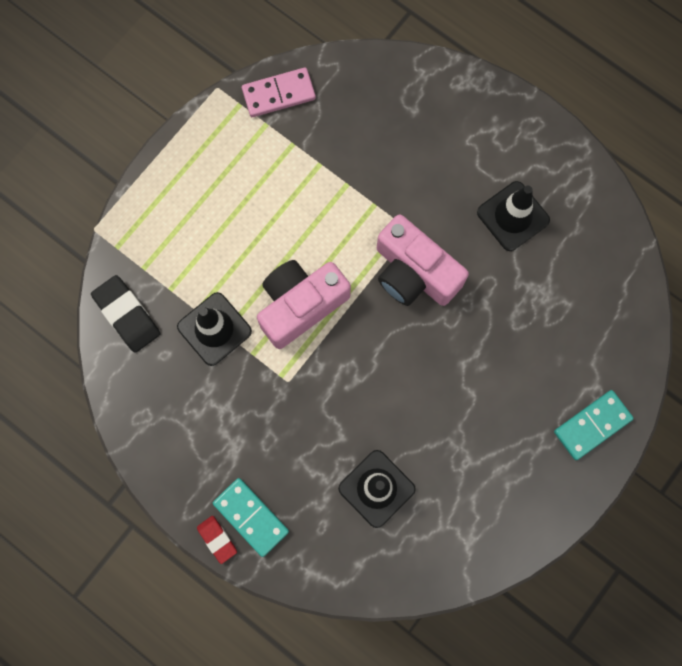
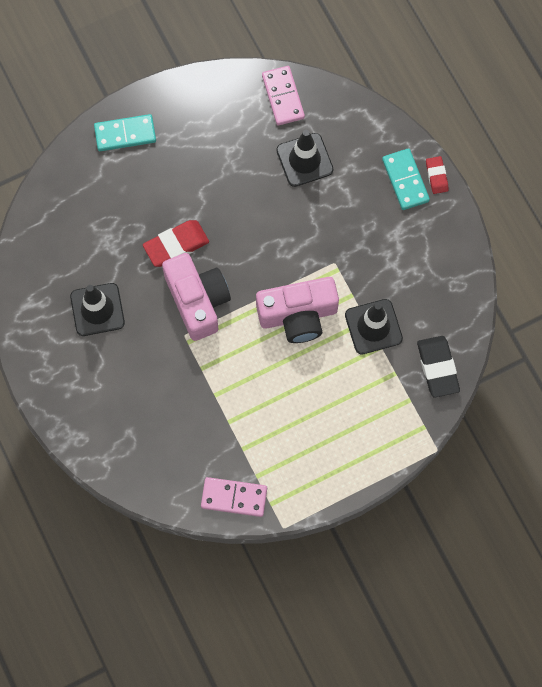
camera: 155 degrees left, 5 degrees down
(439, 557) = (283, 97): none -> pink domino
(468, 322) = (176, 245): none -> red eraser

